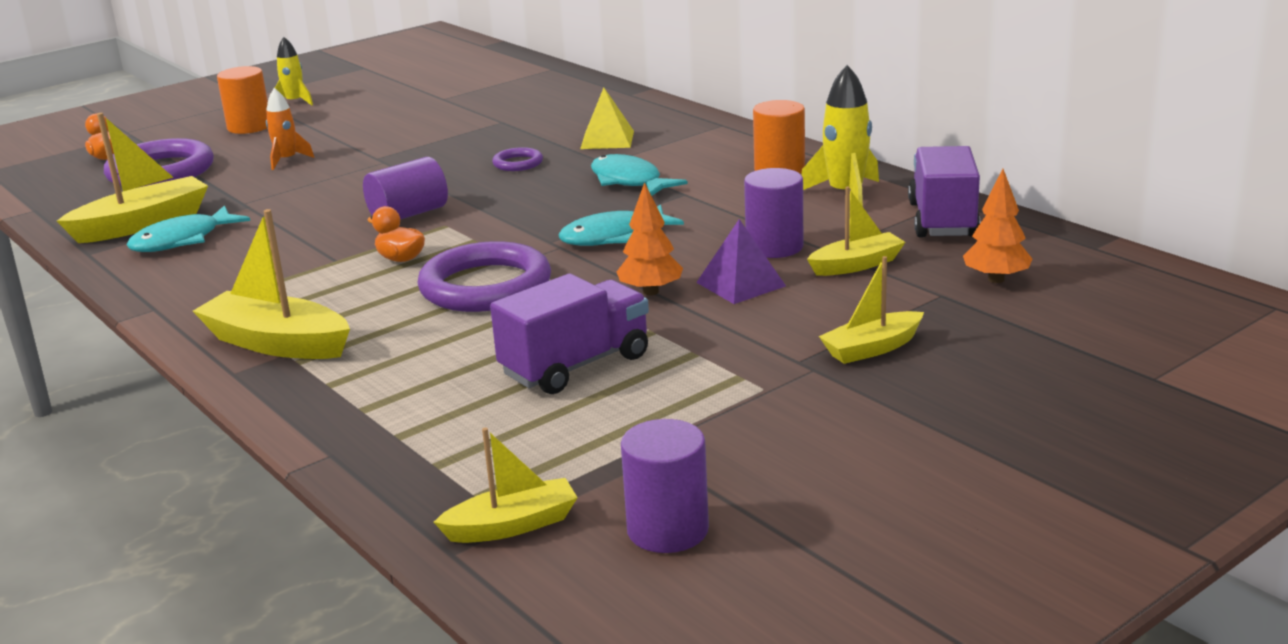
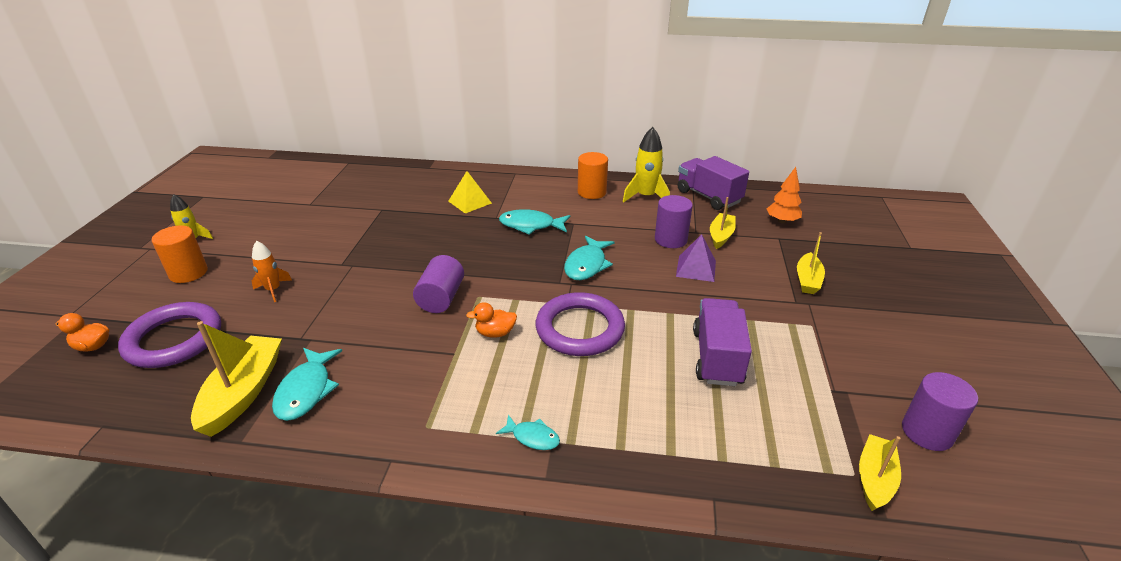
camera: 45 degrees left, 10 degrees up
(277, 343) = (532, 437): yellow boat -> turquoise fish
(518, 163) = (445, 235): purple ring -> none
(650, 292) = (666, 292): orange tree -> none

